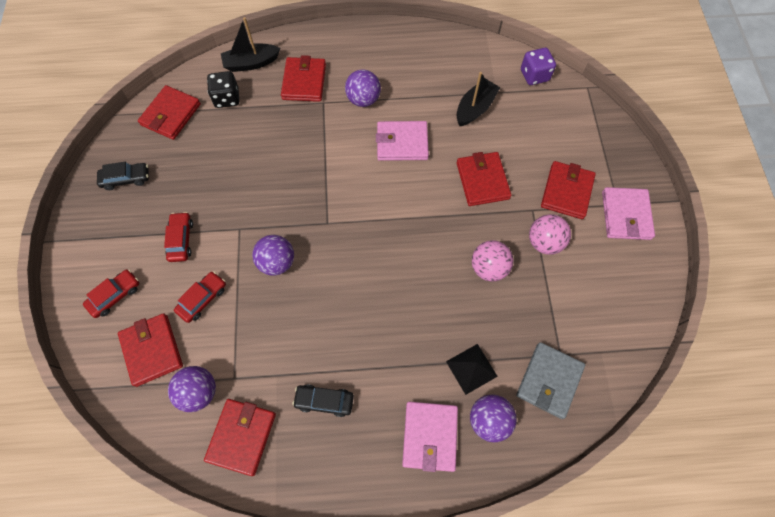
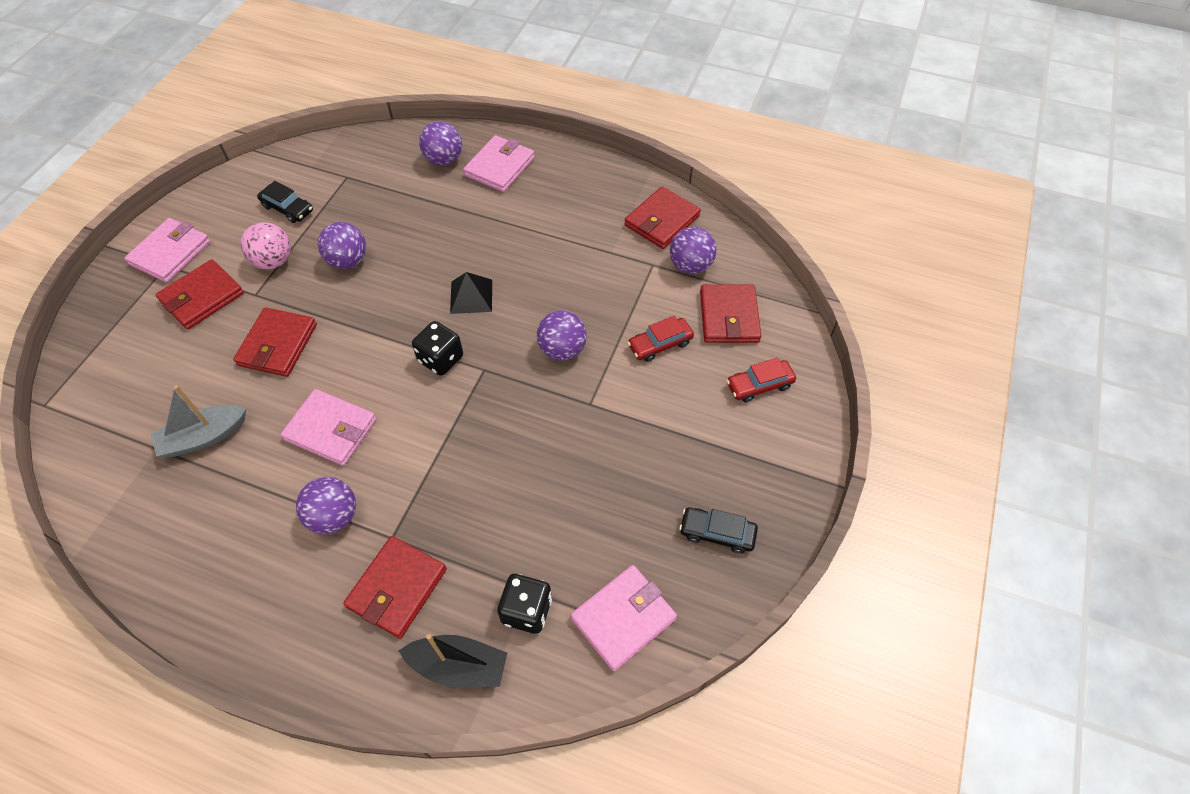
camera: 155 degrees left, 10 degrees down
(171, 115) = (623, 618): red wallet -> pink wallet
(181, 240) = (665, 418): red car -> none
(324, 401) = (575, 219): black car -> black car (288, 208)
(362, 218) = (441, 359): none -> black dice
(471, 368) = (430, 194): black pyramid -> black pyramid (471, 296)
(475, 108) = (204, 437): black boat -> grey boat
(488, 268) = (348, 261): pink ball -> purple ball
(534, 75) = (86, 451): purple dice -> none
(549, 381) = (372, 164): grey wallet -> none

